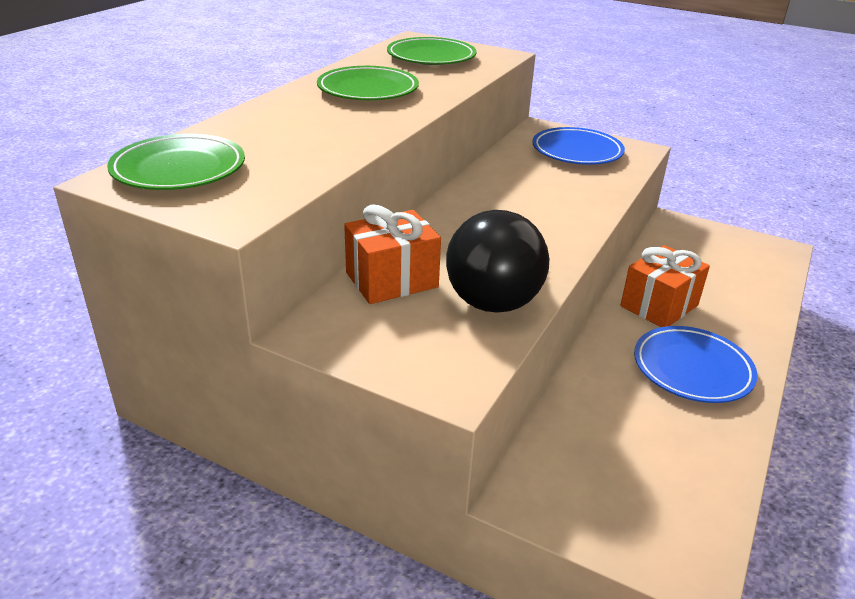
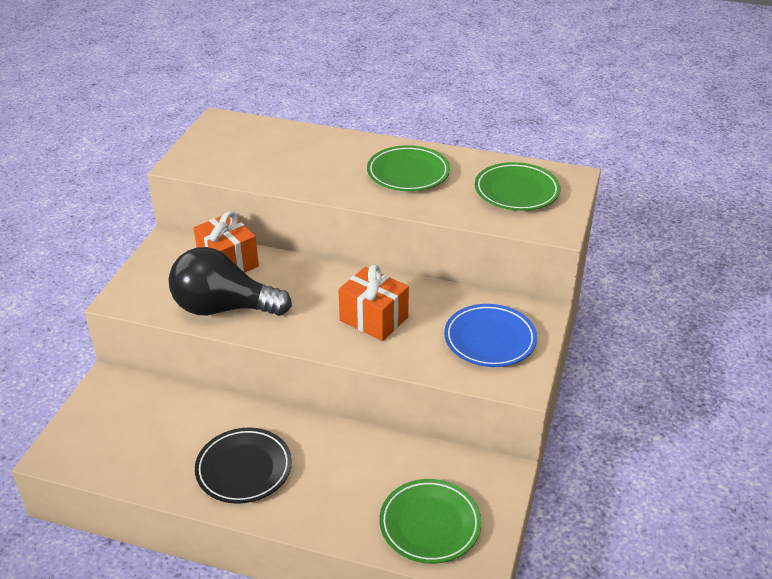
camera: 80 degrees right, 5 degrees up
(179, 169) = (236, 134): green plate -> green plate (430, 524)
(659, 305) = (332, 453): orange gift -> orange gift (374, 319)
(692, 369) = (244, 469): blue plate -> black plate

